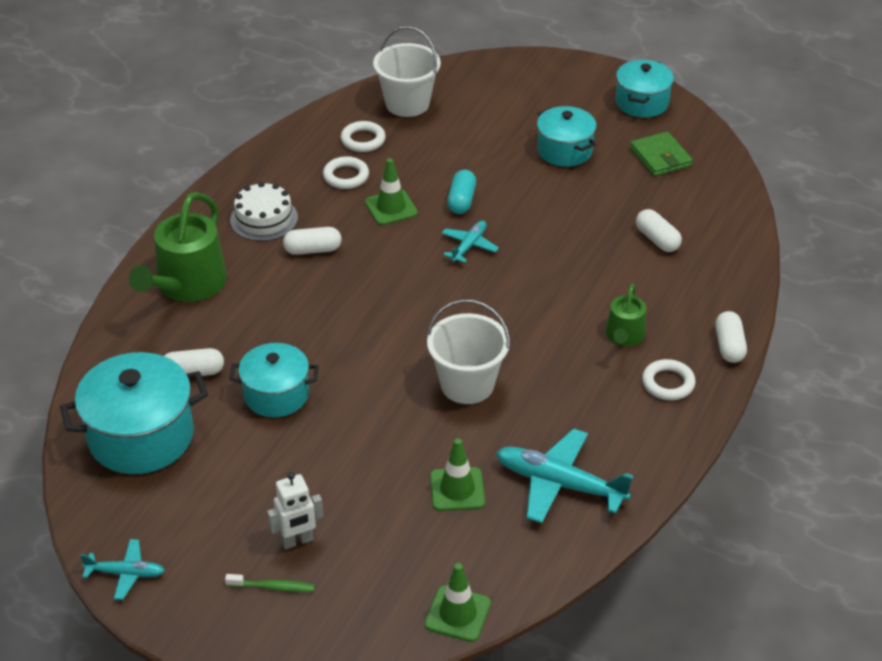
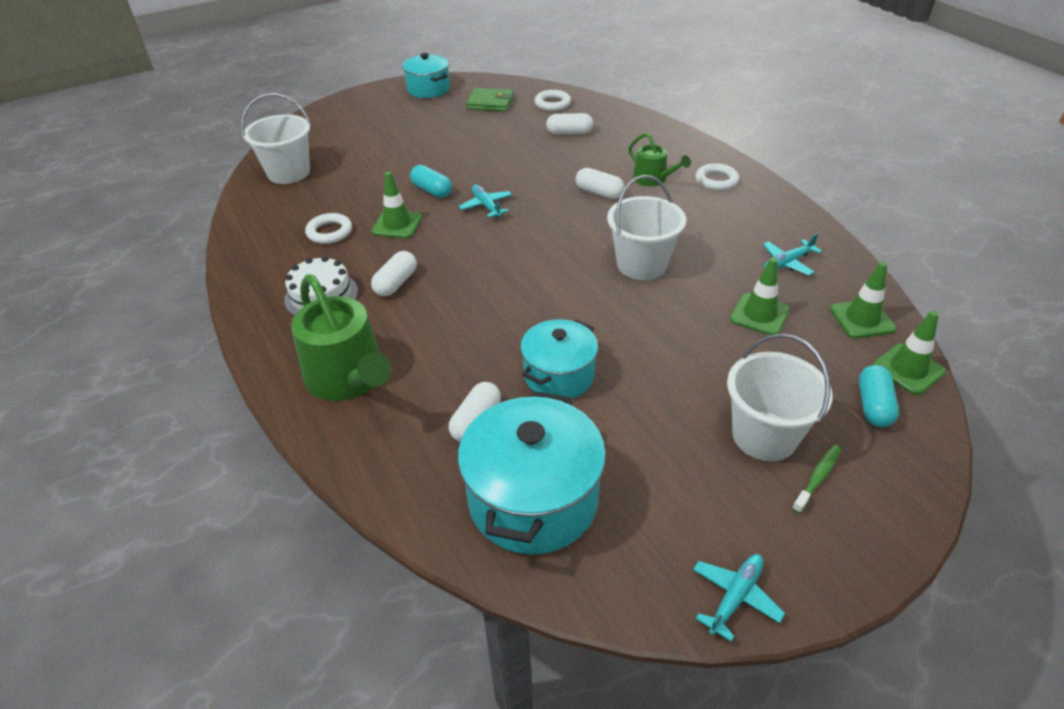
camera: 55 degrees left, 0 degrees up
(297, 541) = (764, 436): white robot -> white bucket
(363, 140) = (299, 208): white ring -> white ring (552, 103)
(387, 601) = (873, 406): none -> turquoise capsule
(510, 563) = (862, 319): none -> green traffic cone
(560, 484) = (787, 262): turquoise plane -> turquoise plane, size x0.55
(564, 150) = (436, 132): turquoise pot -> none
(729, 346) = (699, 146): white capsule -> white capsule (599, 192)

